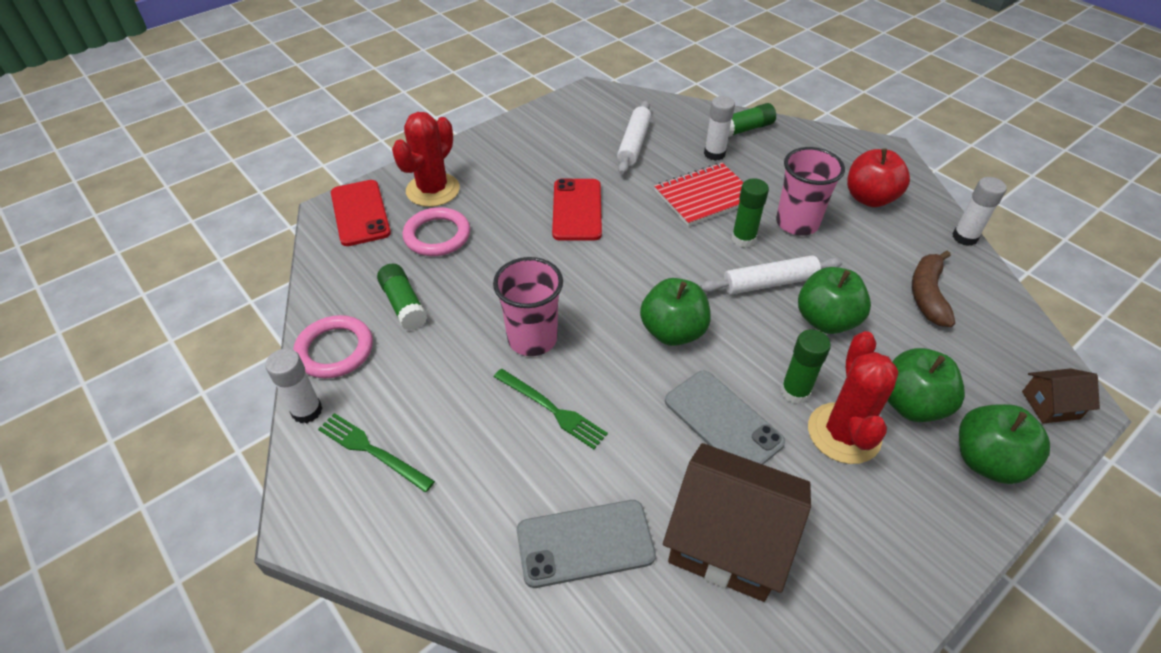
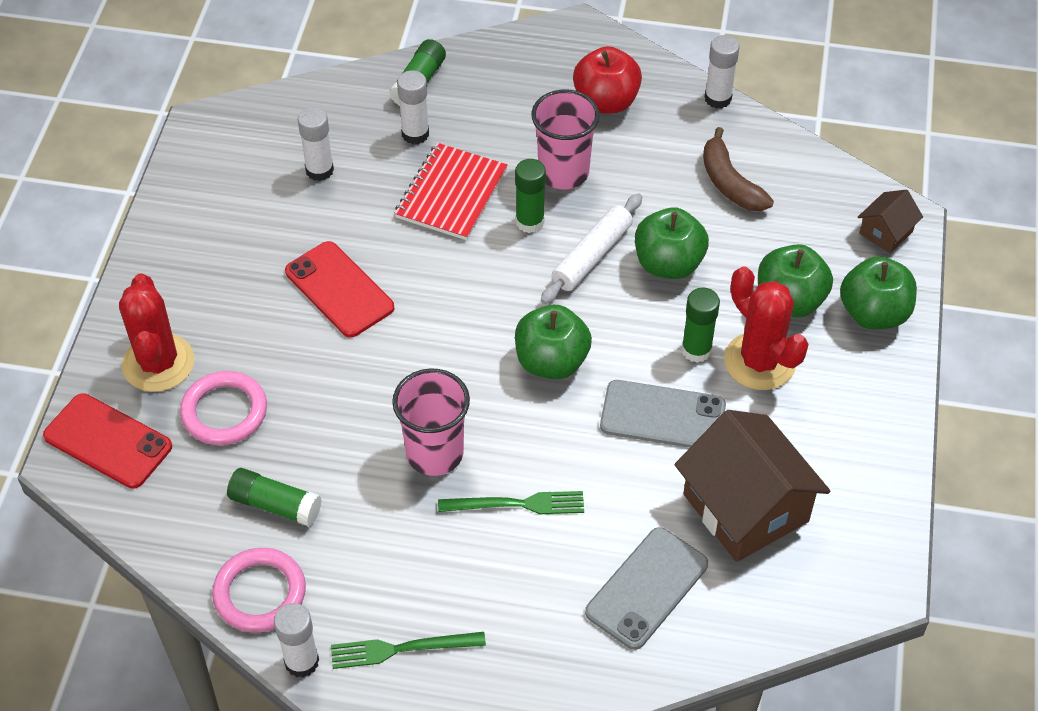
camera: 40 degrees left, 5 degrees up
(634, 144) = (319, 170): white rolling pin -> white glue stick
(728, 540) = (745, 508): brown house -> brown house turned 75 degrees clockwise

